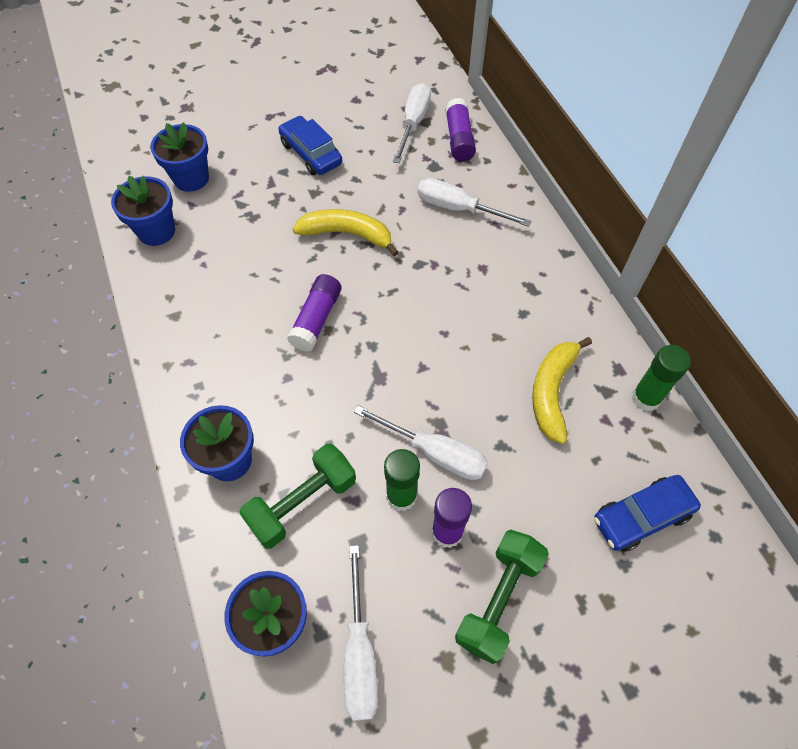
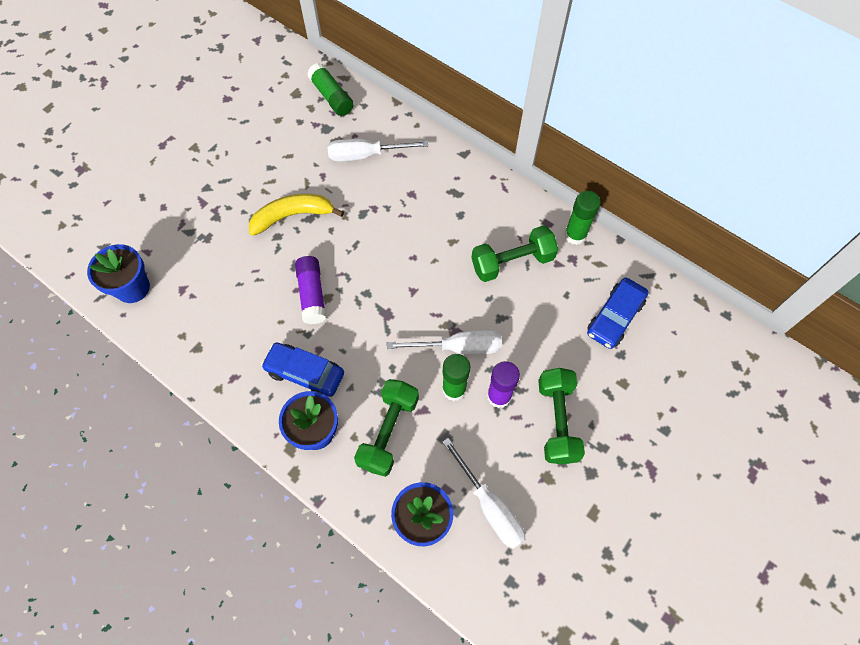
camera: 30 degrees left, 5 degrees up
(191, 178) = (131, 229): blue flower pot -> none
(311, 153) = (219, 162): blue car -> blue car (305, 373)
(413, 123) = (287, 99): white screwdriver -> none
(459, 139) = (331, 97): purple glue stick -> green glue stick
(552, 391) = (512, 262): yellow banana -> green dumbbell

